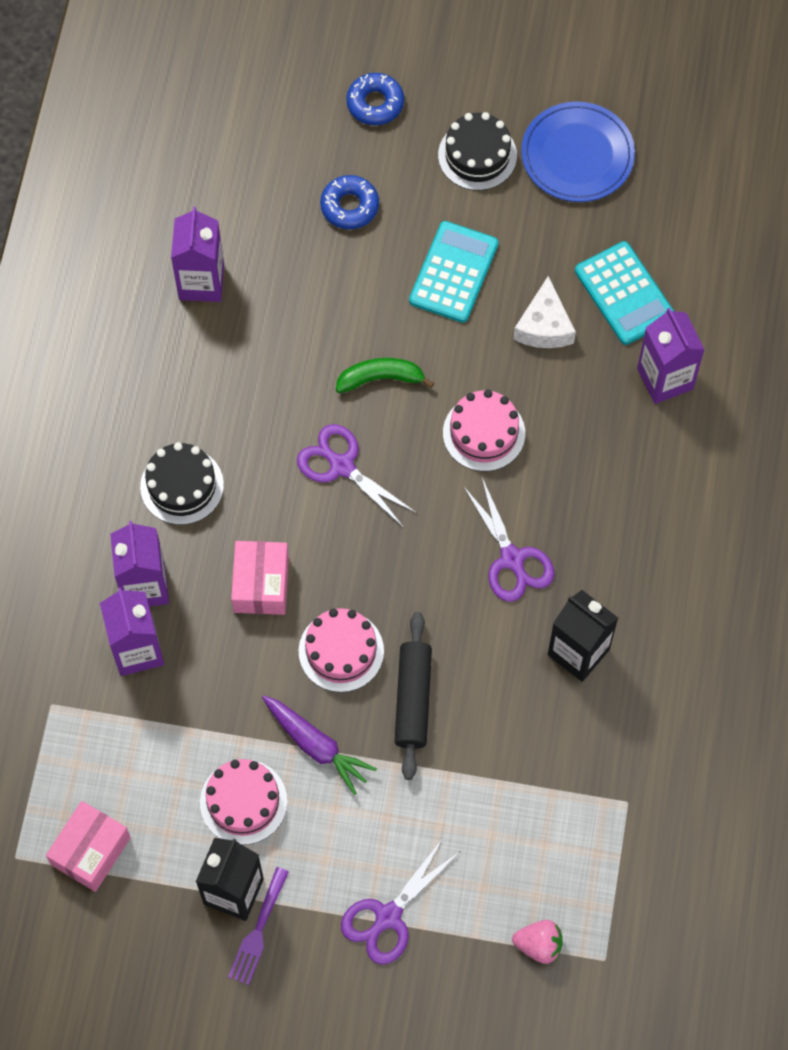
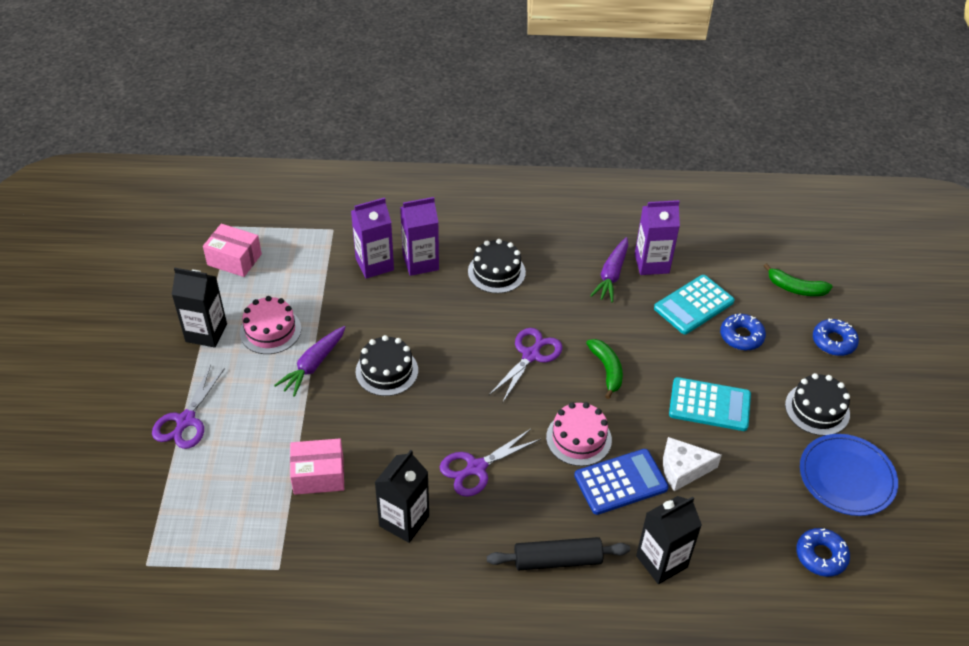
camera: 80 degrees right, 20 degrees down
(215, 338) = (611, 275): none -> purple carrot
(258, 930) = (178, 349): purple fork -> none
(261, 584) = (431, 321): pink box -> pink box (318, 475)
(278, 119) = (795, 288): none -> green banana
(341, 651) = (387, 371): pink cake -> black cake
(388, 917) = (186, 420): purple scissors -> purple scissors turned 105 degrees counterclockwise
(413, 699) = (353, 417): black rolling pin -> black rolling pin (557, 560)
(539, 945) = (160, 518): pink strawberry -> none
(554, 399) = (620, 482): none -> blue calculator
(624, 294) = (731, 523): turquoise calculator -> turquoise calculator (693, 305)
(665, 379) = (661, 561): purple carton -> black carton
(676, 214) = (821, 556): none -> blue donut

